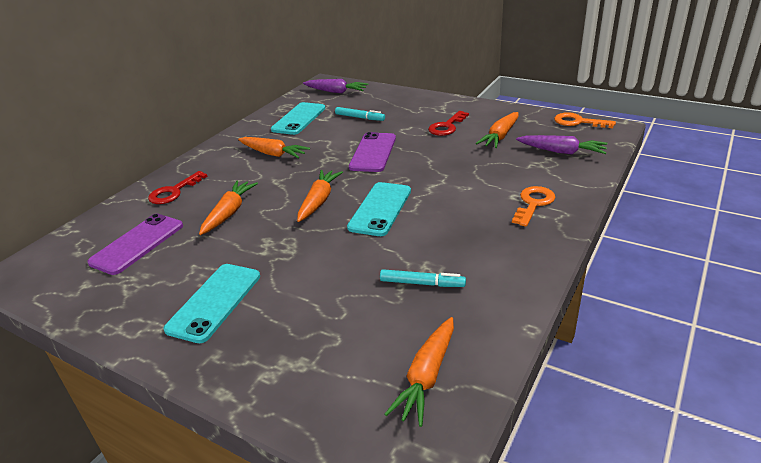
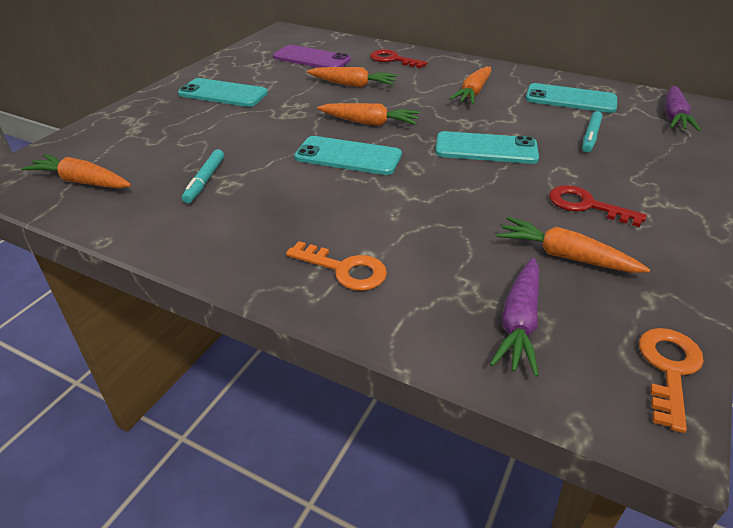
camera: 85 degrees right, 5 degrees up
(373, 152) = (486, 149): purple phone -> turquoise phone

